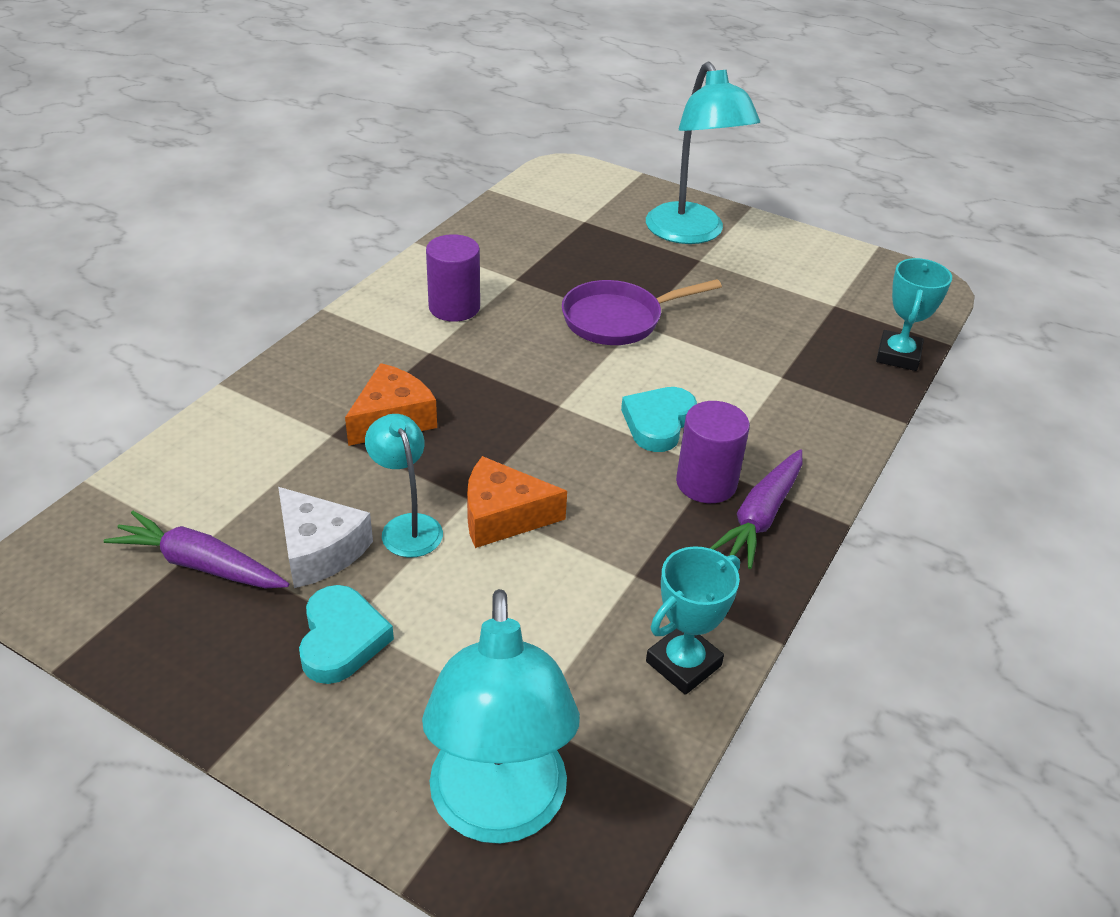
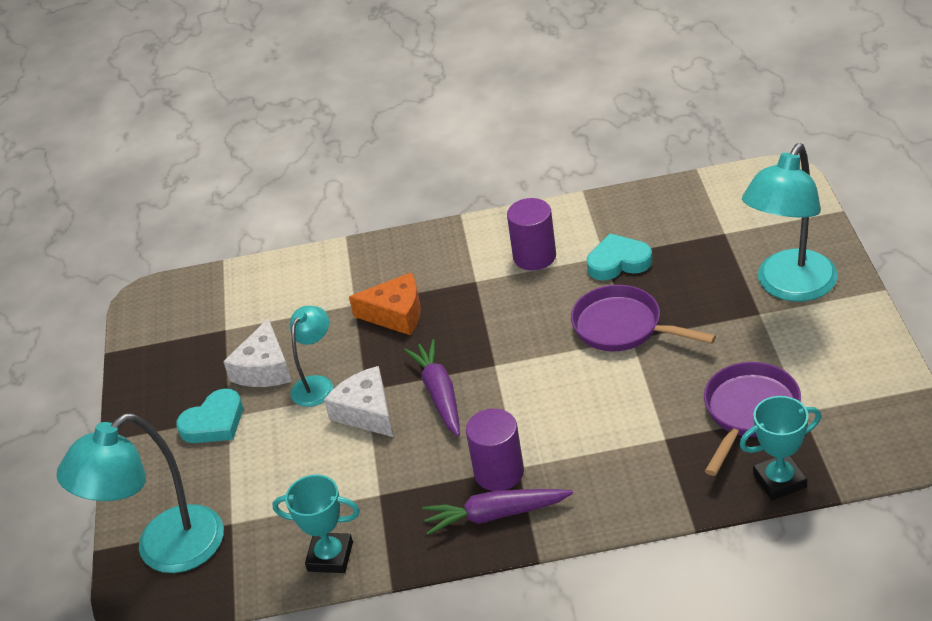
camera: 60 degrees right, 0 degrees up
(200, 564) = (211, 340): purple carrot -> purple carrot (439, 394)
(503, 516) = (366, 412): orange cheese -> white cheese
(658, 423) = (532, 415): turquoise heart -> turquoise heart (618, 262)
(804, 325) = (749, 412): none -> purple pan

